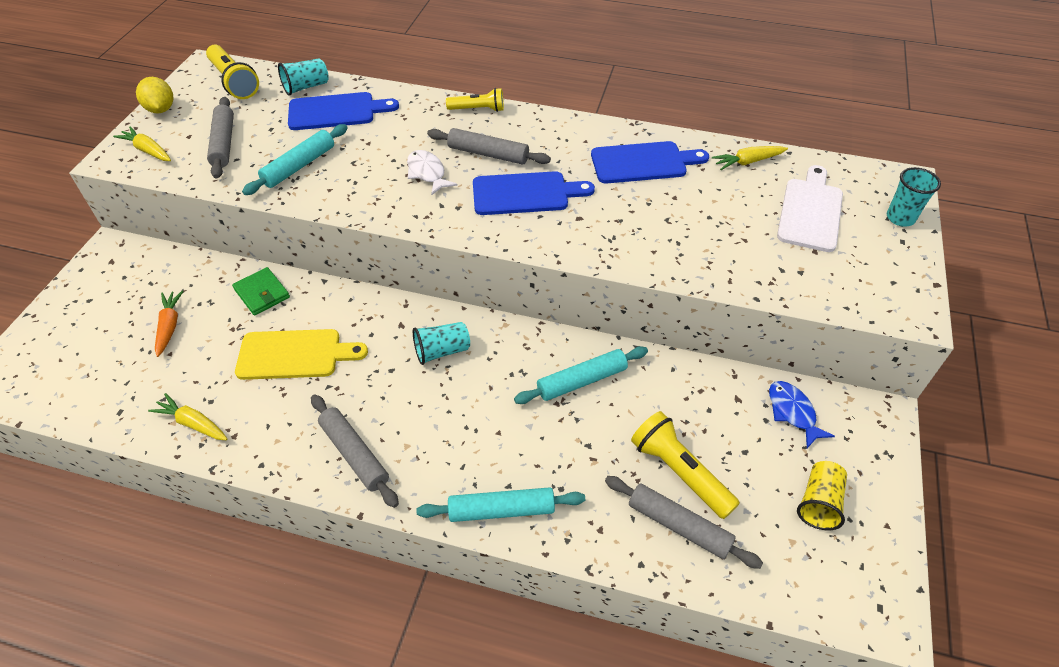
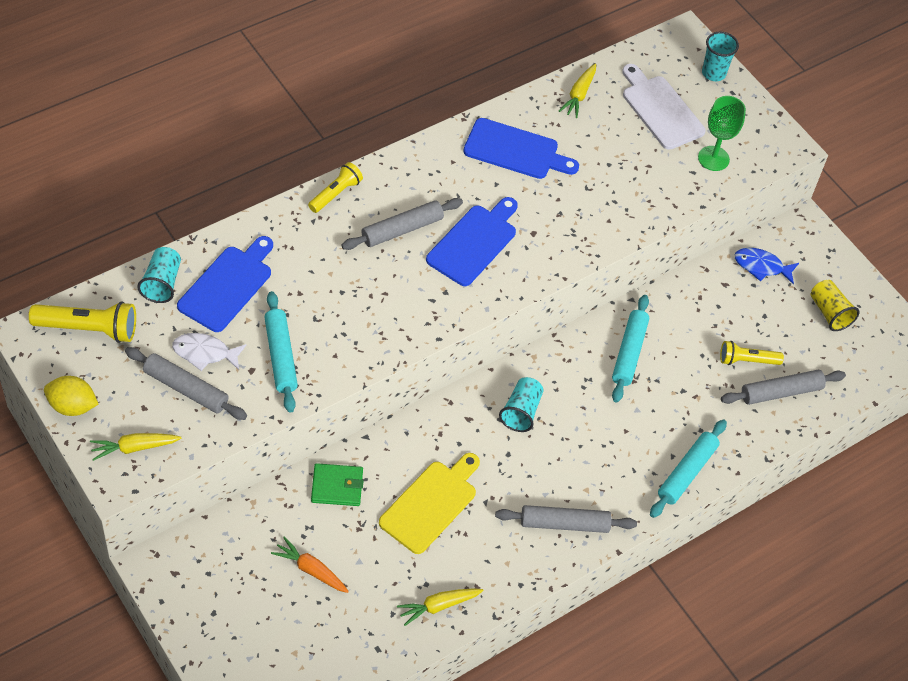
camera: 55 degrees left, 5 degrees up
(427, 173) = (384, 282): white fish -> white fish (205, 353)
(643, 163) = (515, 150): blue cutting board -> blue cutting board turned 75 degrees clockwise
(679, 472) = (747, 360): yellow flashlight -> yellow flashlight, size x0.64
(816, 273) = (713, 158): none -> green goblet

